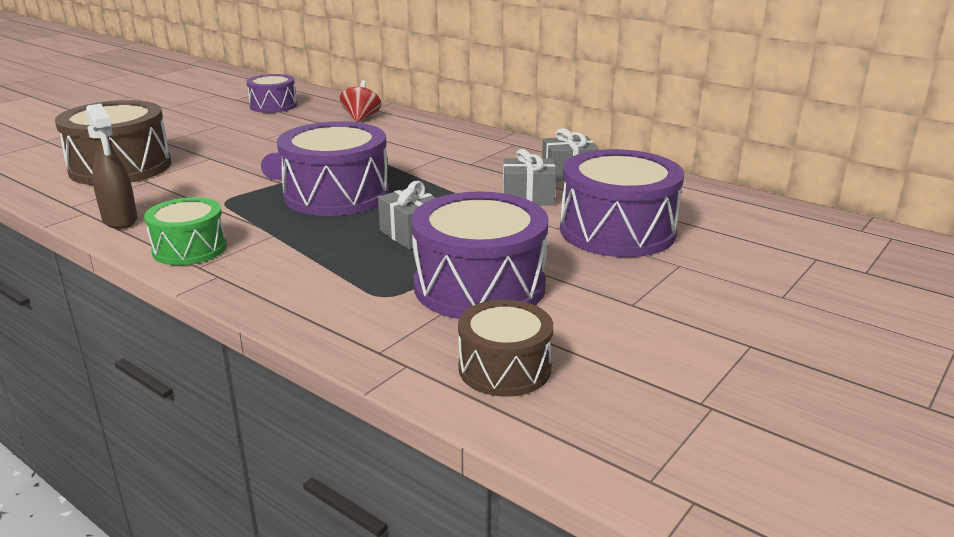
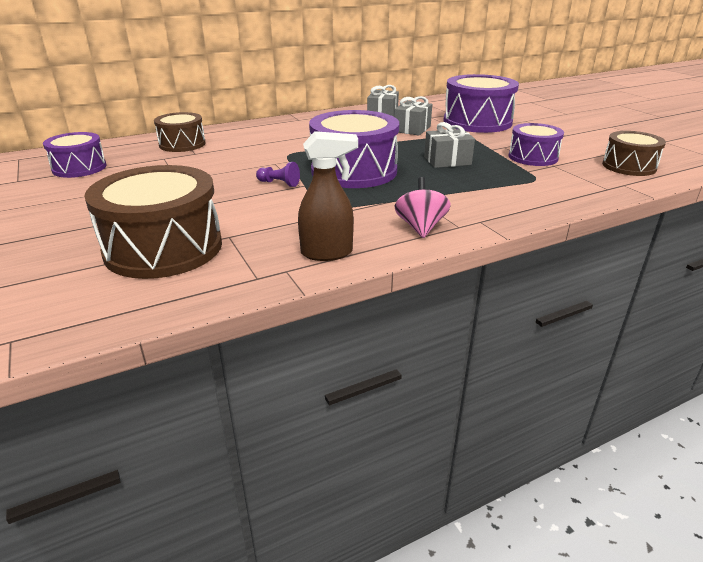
camera: 65 degrees left, 5 degrees up
(189, 248) = (420, 227): green drum -> pink spinning top
(361, 118) = (182, 144): red spinning top -> brown drum
(479, 286) = (533, 157): purple drum -> purple drum, size x0.59

